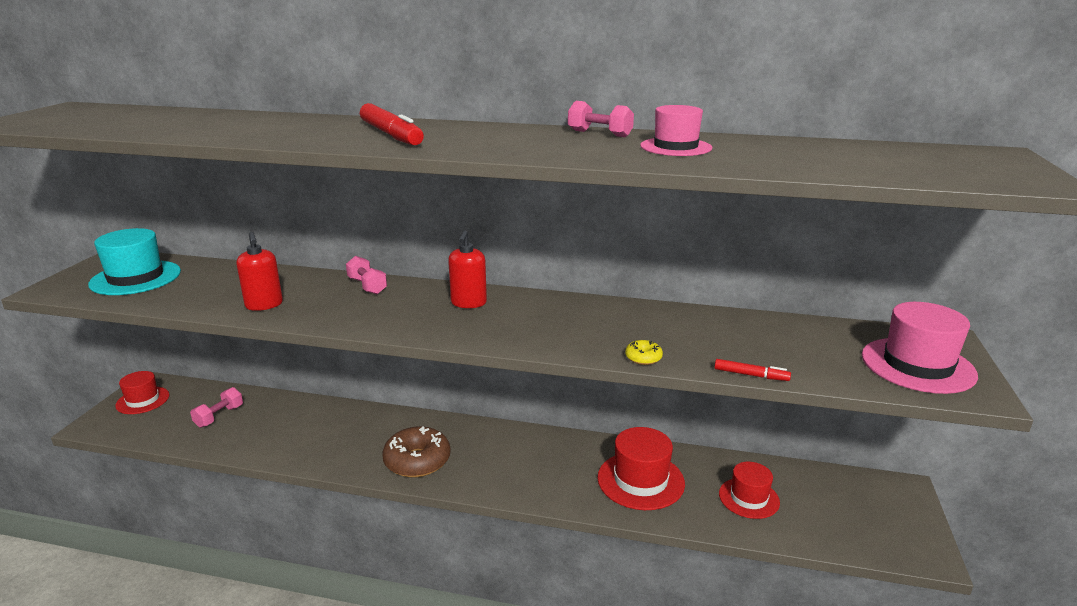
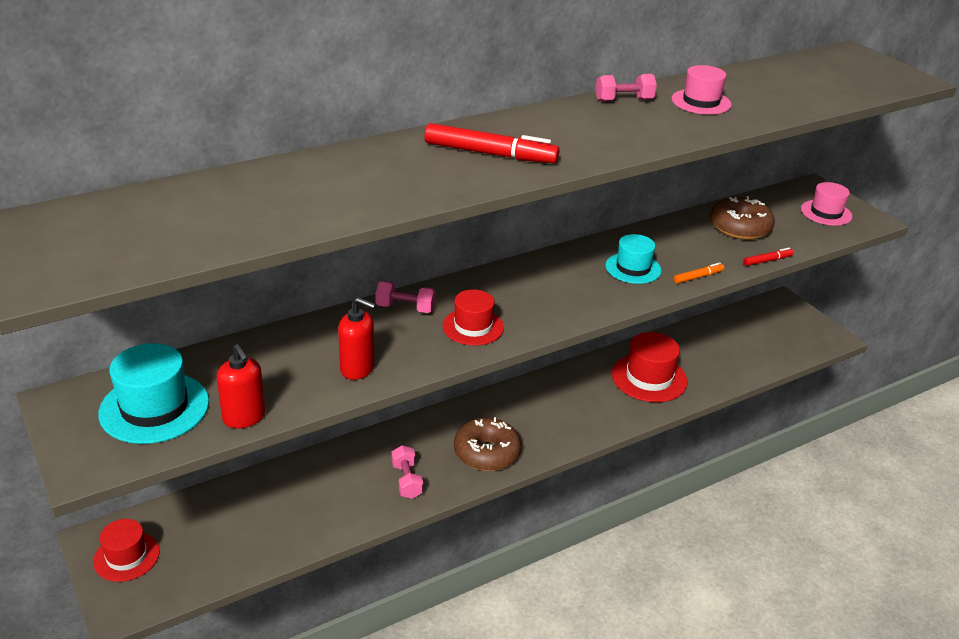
camera: 45 degrees left, 10 degrees up
(219, 416) = (245, 521): pink dumbbell -> pink dumbbell (407, 481)
(468, 303) = (515, 286): red soap dispenser -> red soap dispenser (244, 417)
(592, 328) = (633, 268): none -> turquoise hat
(643, 358) = (698, 277): yellow donut -> orange marker
(749, 498) = (719, 354): red hat -> red hat (473, 327)
(772, 340) = (739, 228): none -> brown donut
(917, 365) = (826, 213): pink hat -> pink hat, size x0.66

